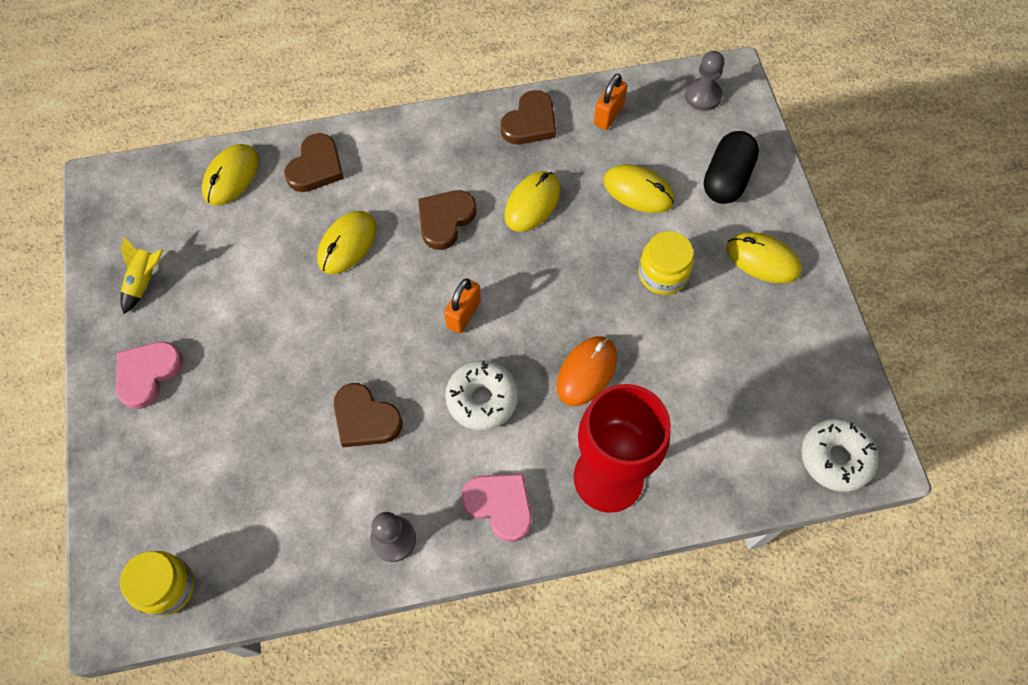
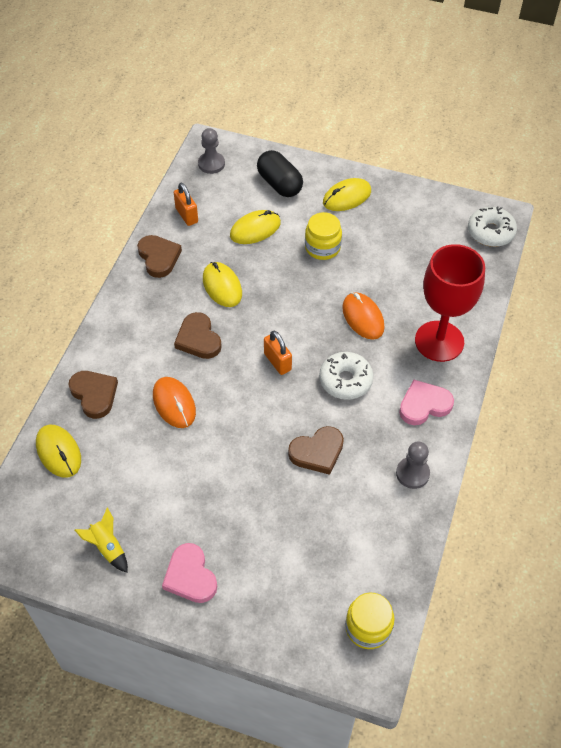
camera: 60 degrees left, 10 degrees down
(347, 244) = (174, 404): yellow mouse -> orange mouse

